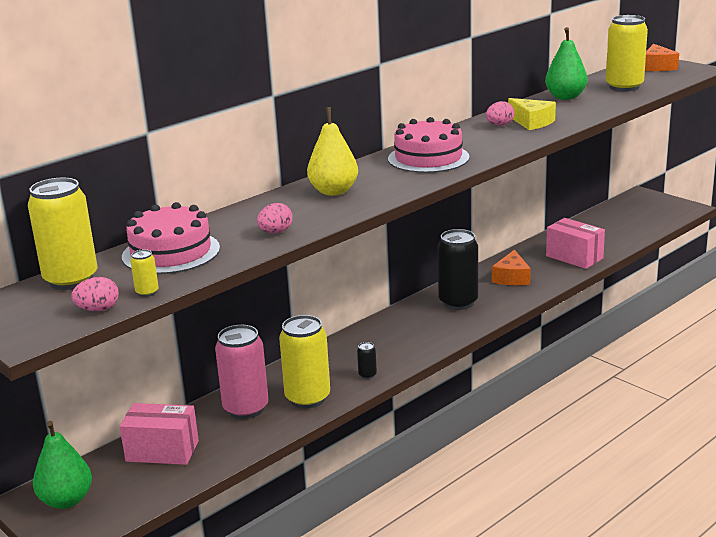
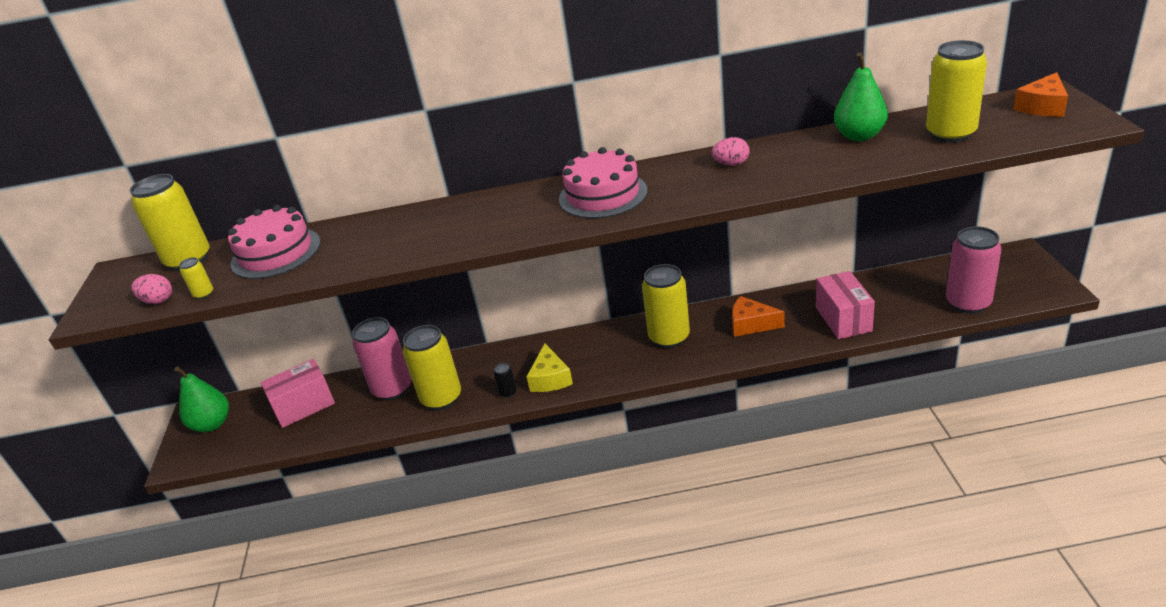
camera: 40 degrees right, 10 degrees up
(162, 451) = (304, 406): pink box -> pink box turned 75 degrees counterclockwise
(275, 232) = (364, 255): pink egg -> none
(334, 191) = (471, 217): yellow pear -> none
(458, 302) = (669, 337): black can -> yellow can
(512, 277) = (751, 324): orange cheese -> orange cheese turned 60 degrees clockwise
(532, 122) = (769, 168): yellow cheese -> yellow cheese (550, 378)
(644, 228) = (968, 303): none -> pink can

